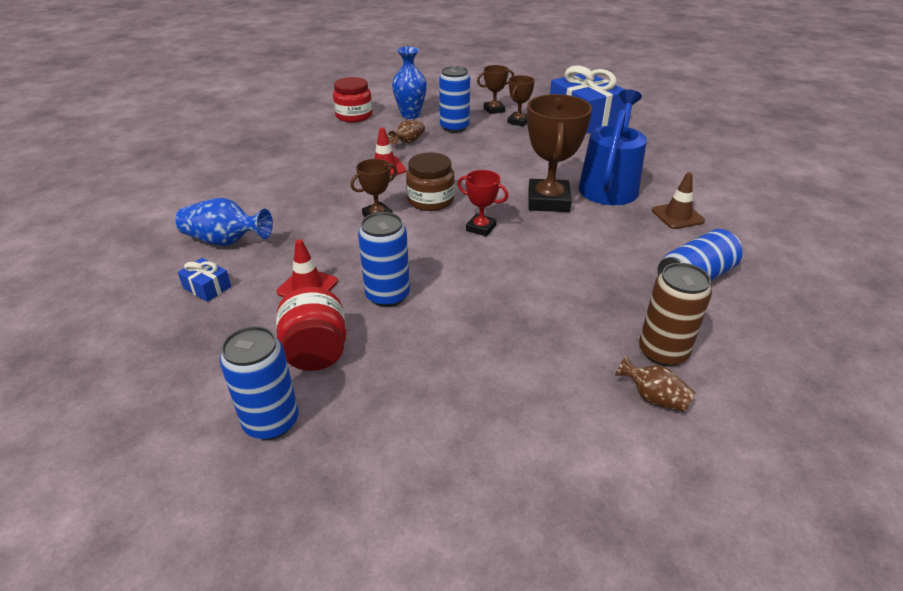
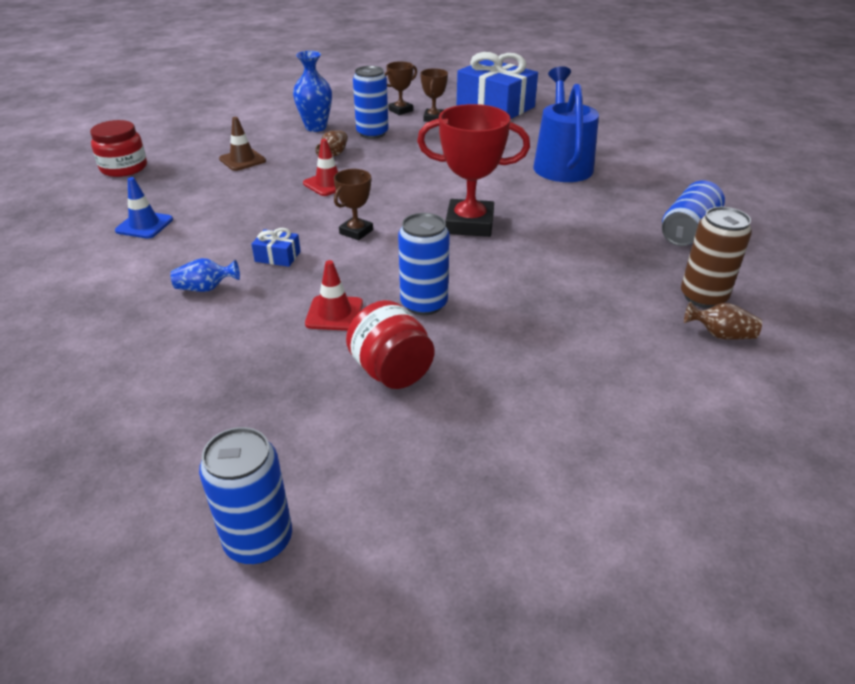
camera: 20 degrees left, 0 degrees up
(207, 287) = (222, 338): blue gift -> blue gift (277, 256)
(220, 178) = (144, 225): none -> blue traffic cone
(226, 241) = (206, 288): blue vase -> blue vase, size x0.61
(271, 421) = (395, 444): blue can -> blue can (258, 540)
(354, 116) = (253, 137): red jar -> red jar (124, 168)
(430, 200) = (400, 207): brown jar -> none
(481, 228) = (469, 224): red trophy -> red trophy, size x1.86
(548, 201) = (516, 188): brown trophy -> none
(677, 216) = (639, 181): brown traffic cone -> brown traffic cone (242, 160)

